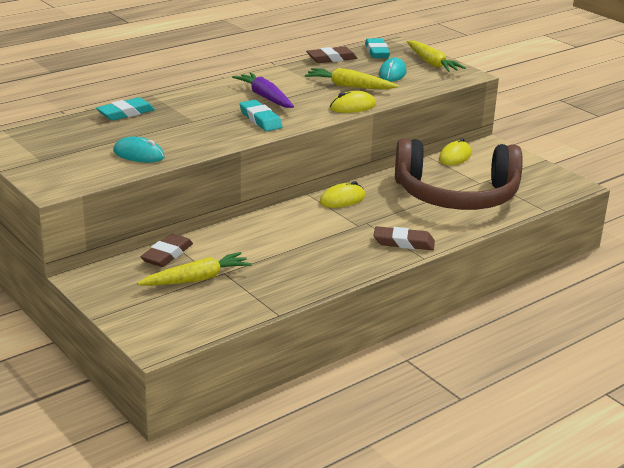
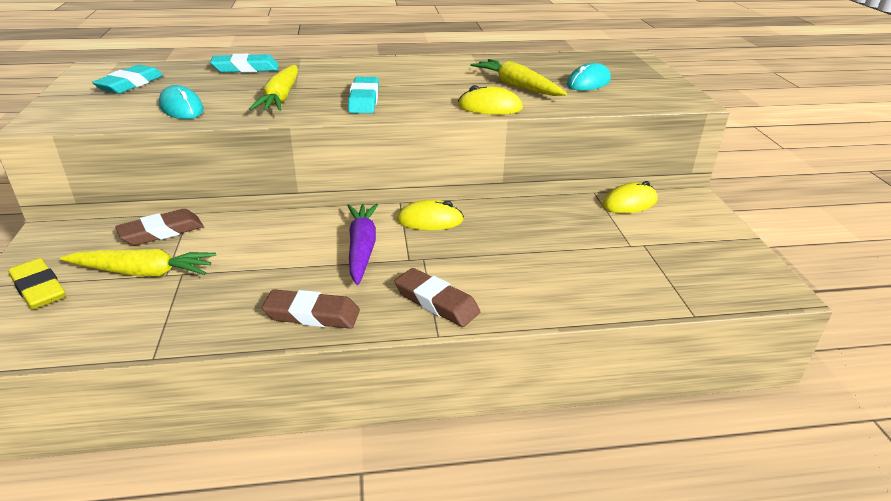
camera: 30 degrees right, 5 degrees up
(141, 307) = (39, 289): none -> yellow eraser
(265, 97) = (406, 80): purple carrot -> purple carrot (361, 248)
(331, 59) = (536, 57): brown eraser -> brown eraser (312, 314)
(377, 52) = (598, 59): turquoise eraser -> turquoise eraser (130, 84)
(431, 63) = (652, 81): yellow carrot -> yellow carrot (281, 98)
(456, 196) = (579, 255): brown headphones -> none

